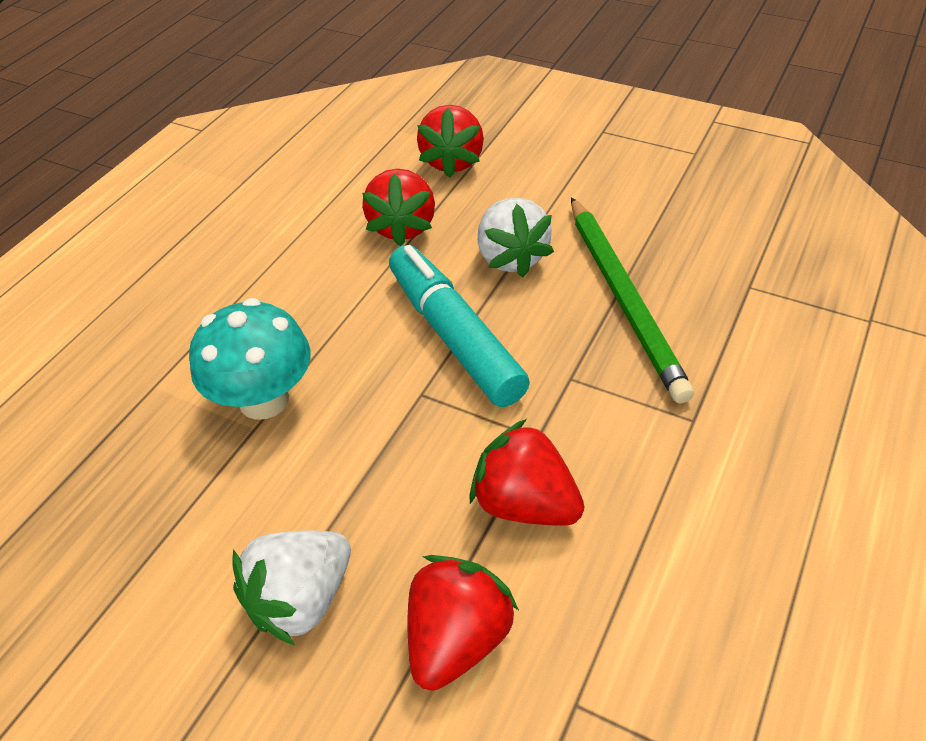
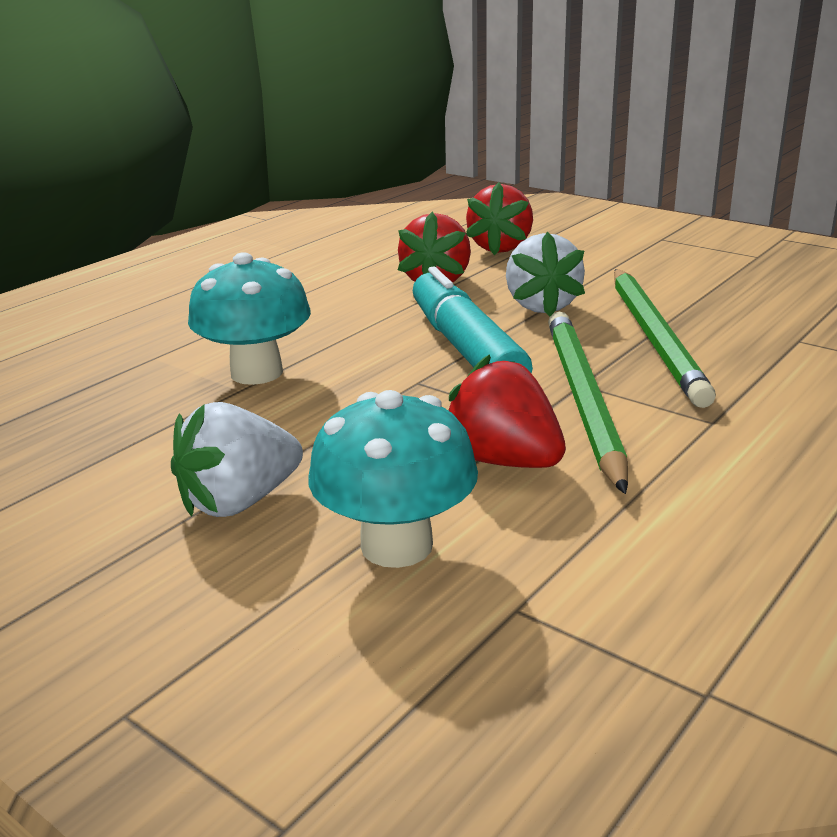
camera: 10 degrees right, 20 degrees down
(457, 639) = (396, 545): red strawberry -> turquoise mushroom
(576, 402) = (582, 399): none -> green pencil

